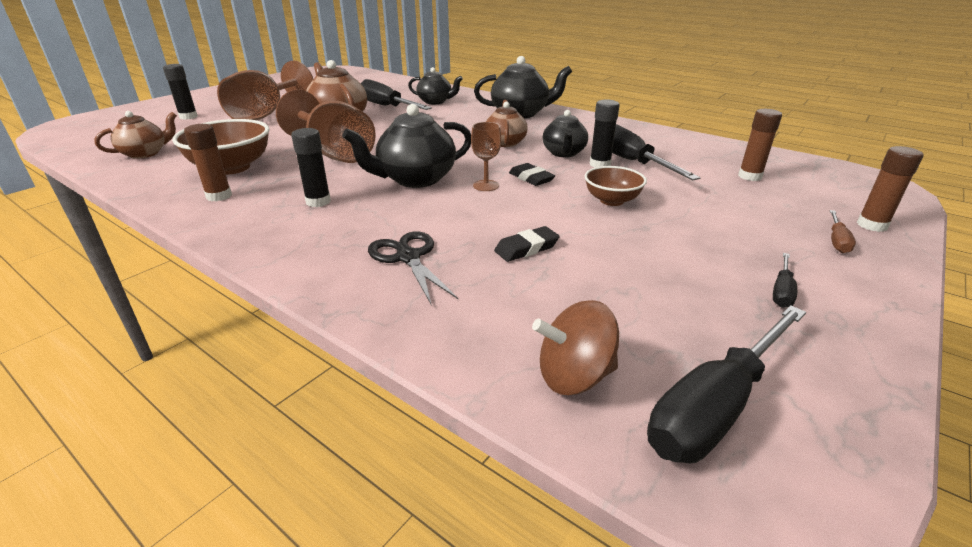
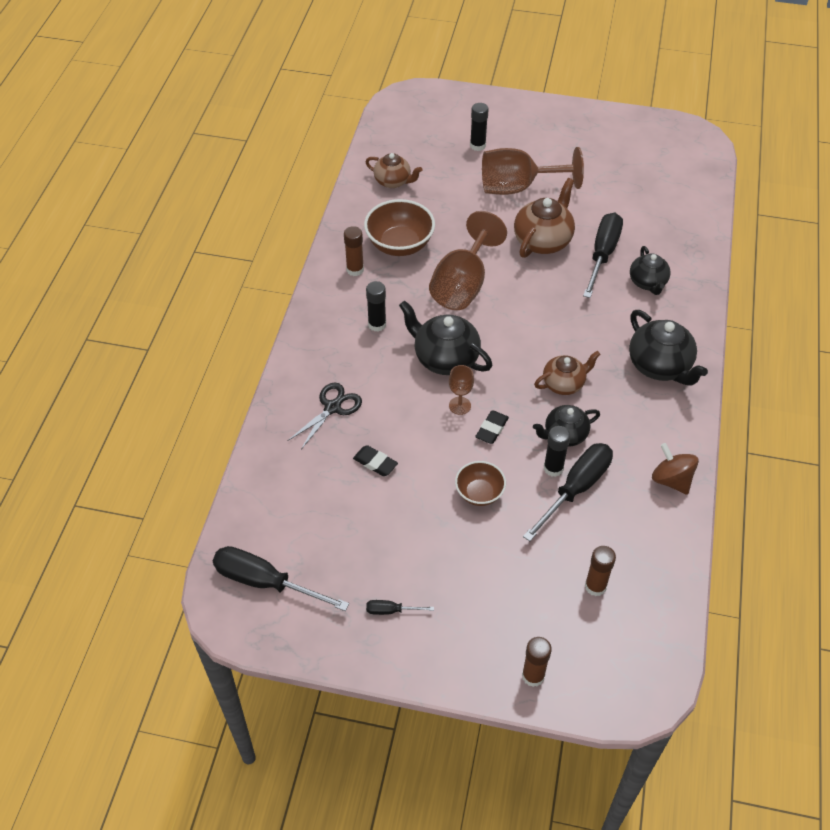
camera: 65 degrees right, 20 degrees up
(574, 376) = (262, 521): brown spinning top -> brown spinning top (671, 480)
(837, 241) = (488, 648): brown screwdriver -> none

